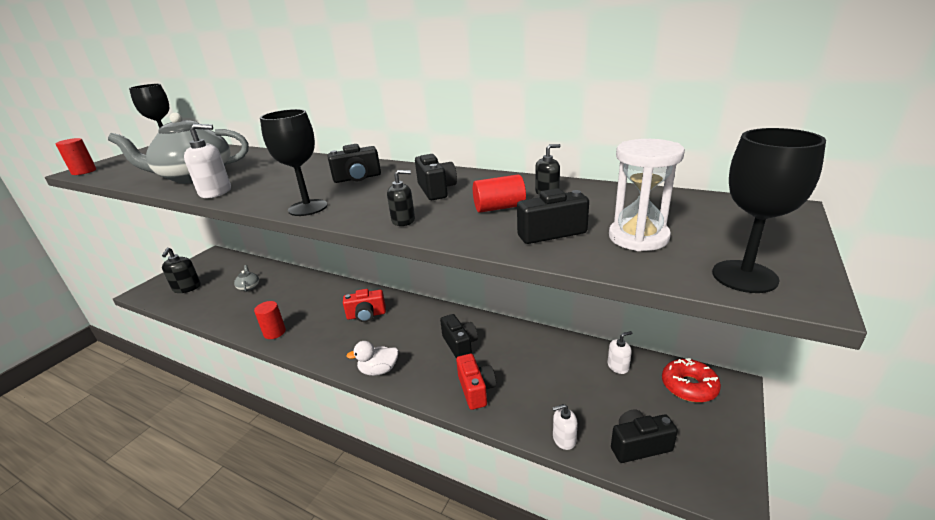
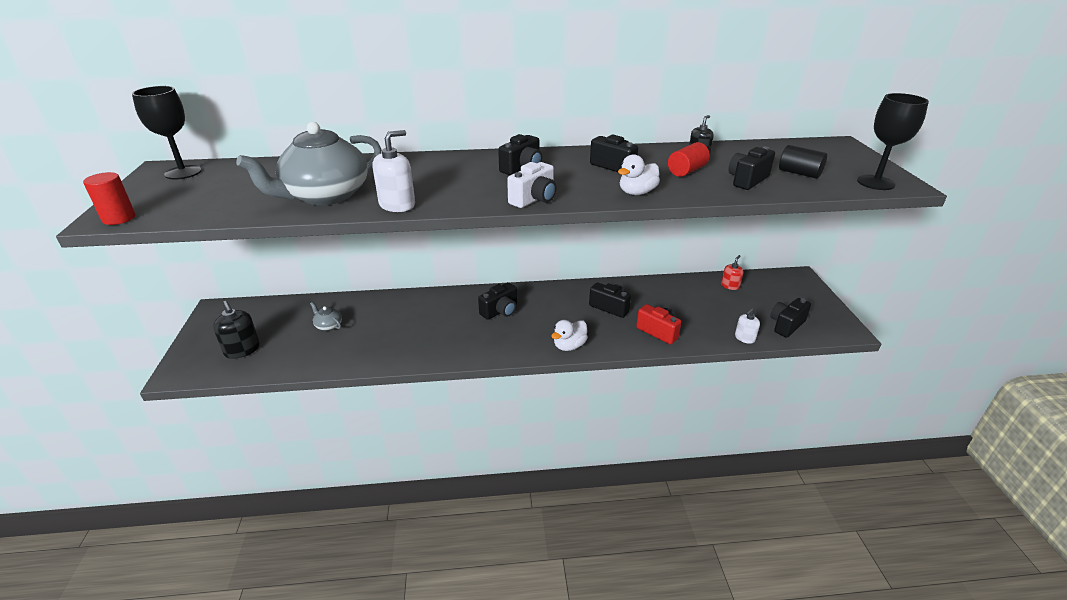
camera: 35 degrees left, 5 degrees up
(274, 332) = (427, 353): red cylinder -> none
(308, 208) = (534, 199): black goblet -> white camera
(366, 315) = (500, 311): red camera -> black camera
(403, 220) = (637, 192): black soap dispenser -> white duck
(618, 366) = (730, 286): white soap dispenser -> red soap dispenser
(638, 237) = (799, 173): white hourglass -> black cylinder
(689, 386) = (779, 284): red donut -> none

